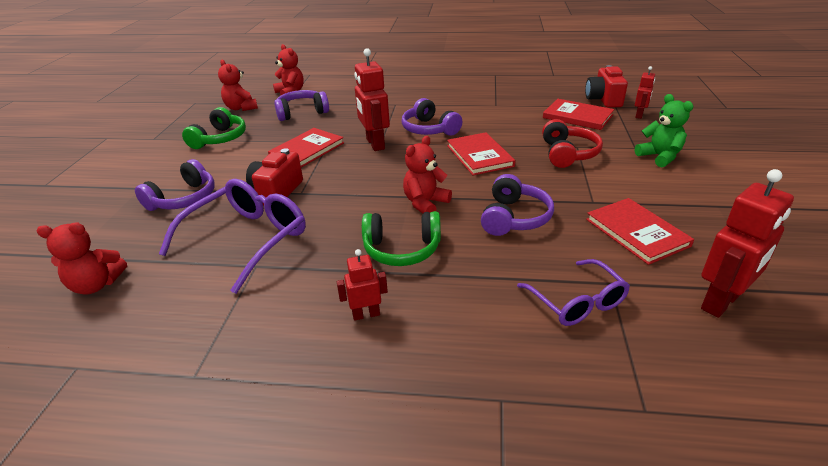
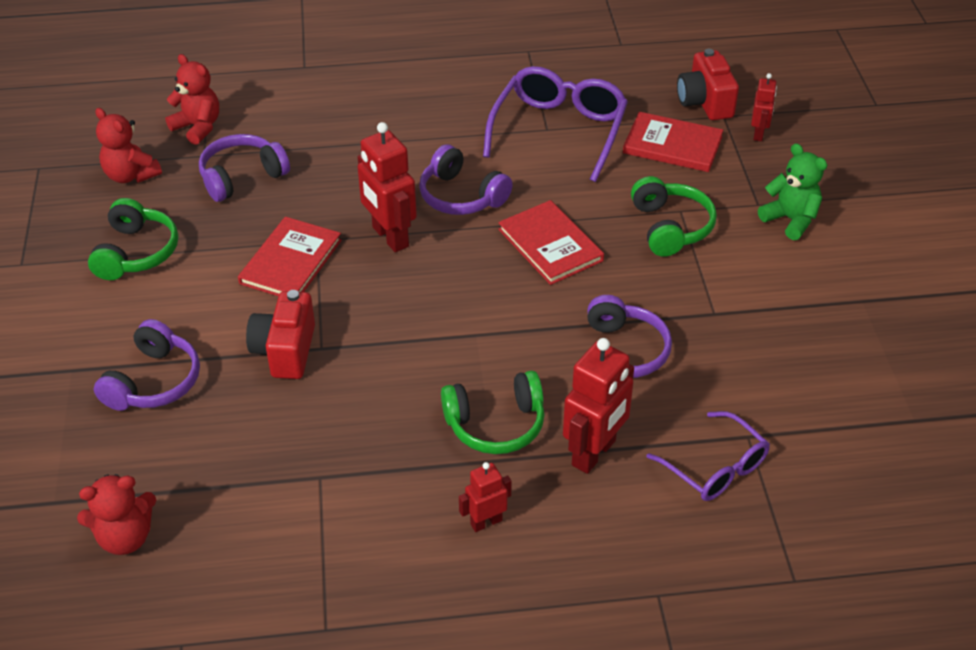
camera: 15 degrees left, 10 degrees up
(248, 239) = (287, 438): purple glasses -> purple glasses (559, 131)
(425, 203) = (501, 344): red teddy bear -> none
(568, 154) = (670, 227): red headphones -> green headphones
(637, 232) = (771, 357): red book -> none
(721, 302) = (864, 444): red robot -> red robot (594, 453)

